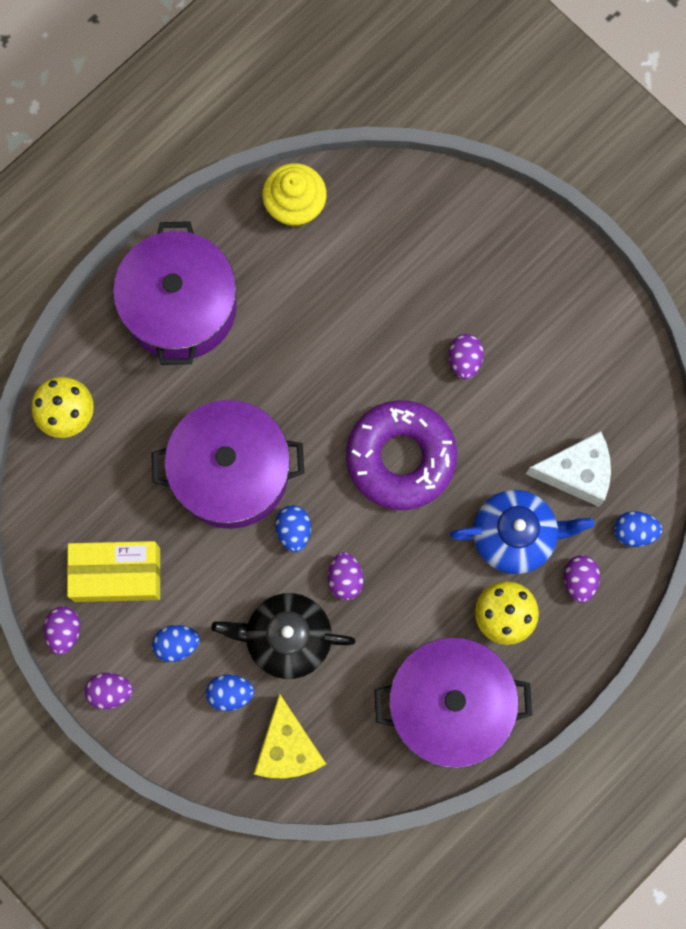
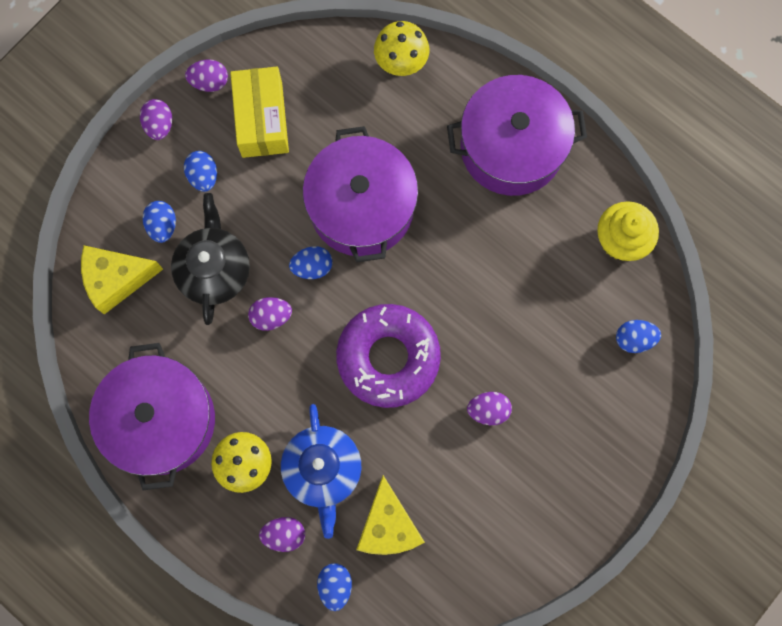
camera: 85 degrees right, 0 degrees up
(401, 207) = (634, 339): none -> blue egg
(576, 473) = (388, 525): white cheese -> yellow cheese

